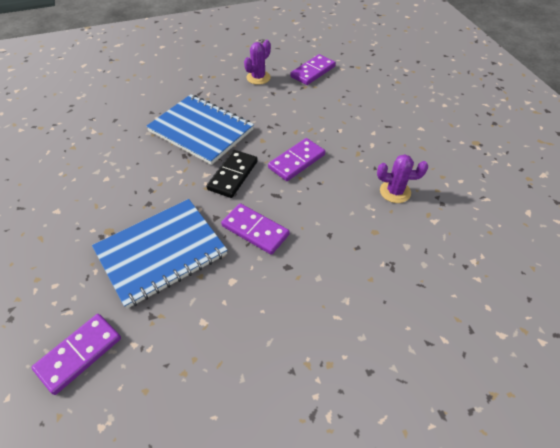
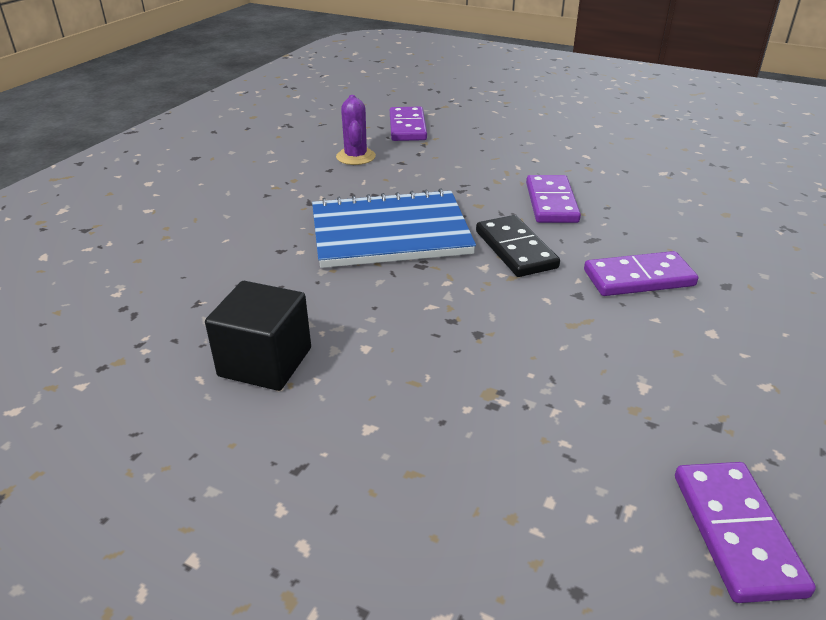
camera: 45 degrees left, 15 degrees down
(71, 160) = (265, 362): none -> black cube
(161, 252) = (596, 364): blue notebook -> none
(395, 192) = (677, 178): purple cactus -> none

